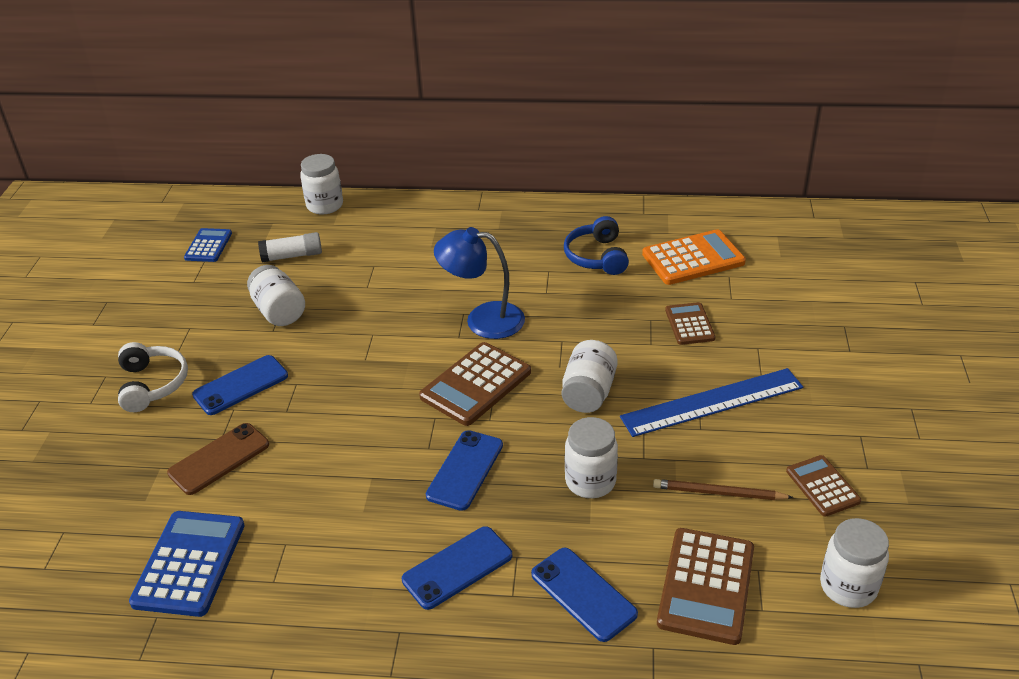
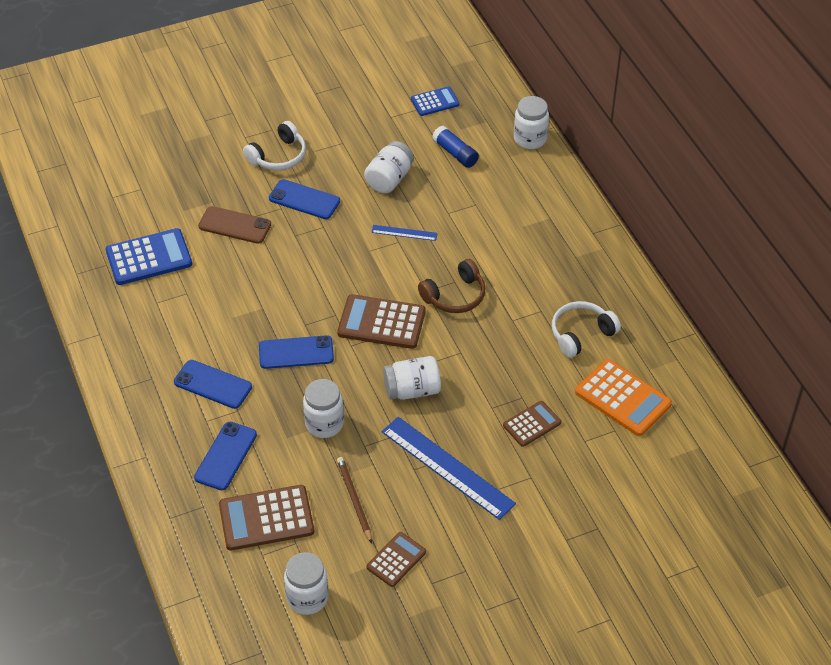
camera: 60 degrees right, 10 degrees up
(292, 256) = (455, 153): white glue stick -> blue glue stick
(364, 325) = (404, 232): none -> blue ruler
(483, 319) = (455, 296): blue lamp -> brown headphones
(596, 256) = (581, 334): blue headphones -> white headphones

